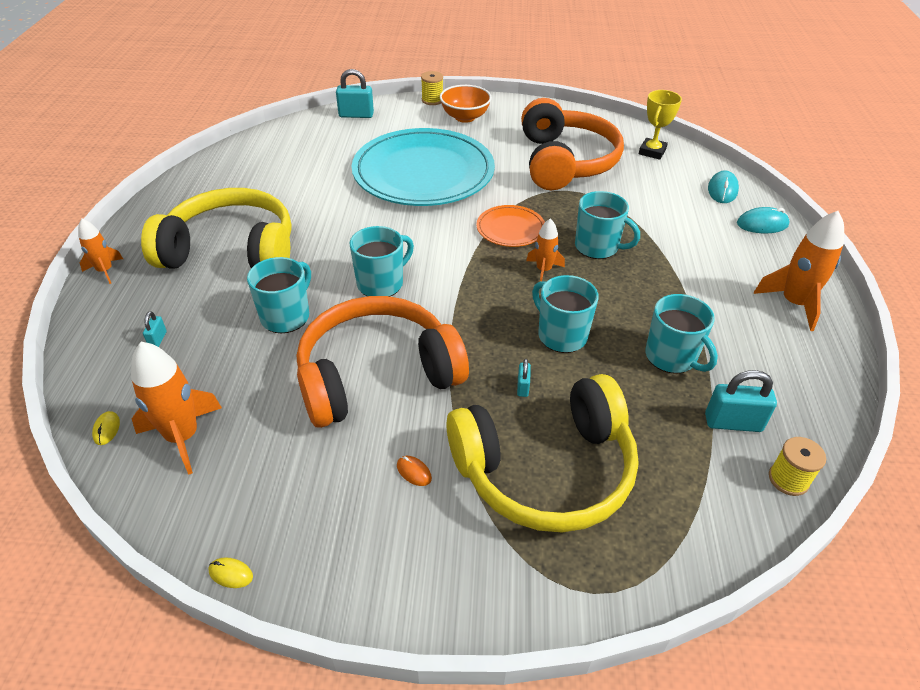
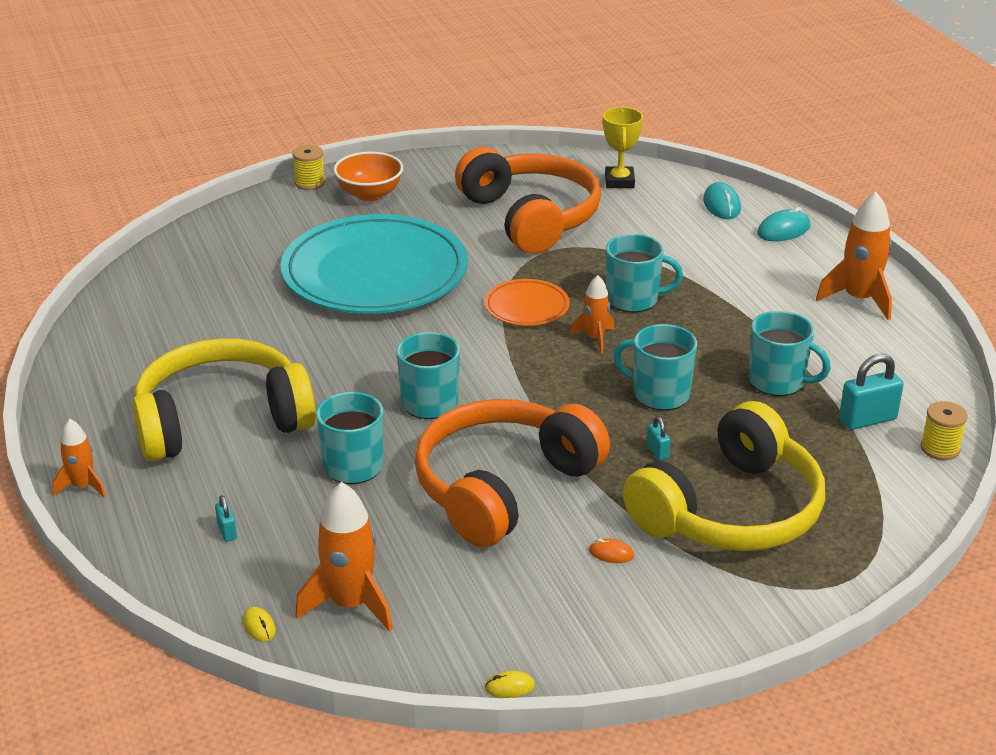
camera: 25 degrees left, 10 degrees down
(356, 115) = (226, 225): turquoise padlock -> none

